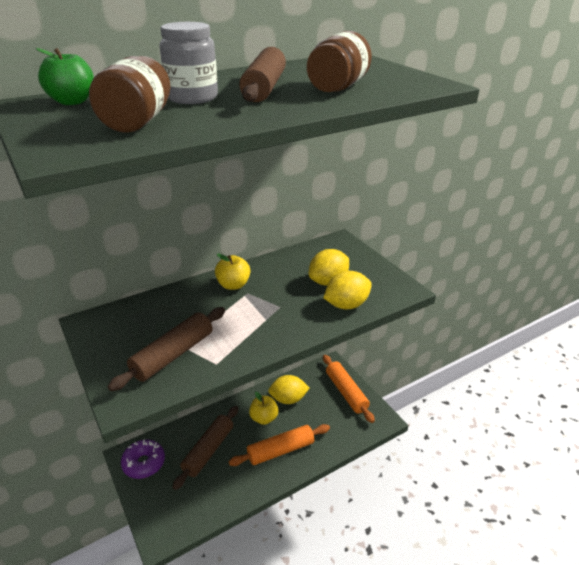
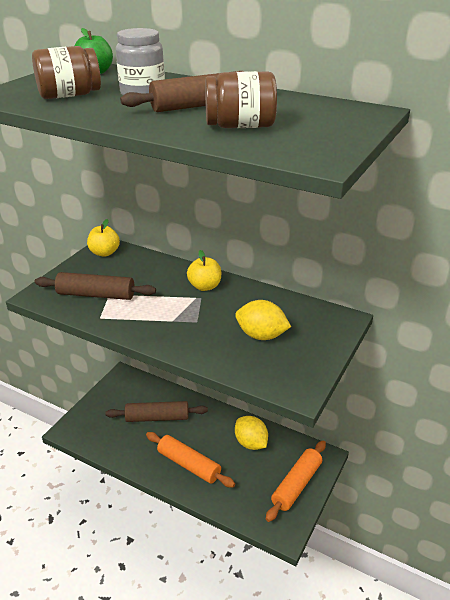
camera: 60 degrees right, 0 degrees up
(144, 463) = (122, 388): purple donut -> none
(264, 418) = (215, 436): yellow apple -> yellow apple (104, 253)
(346, 305) = (234, 359): yellow lemon -> none

